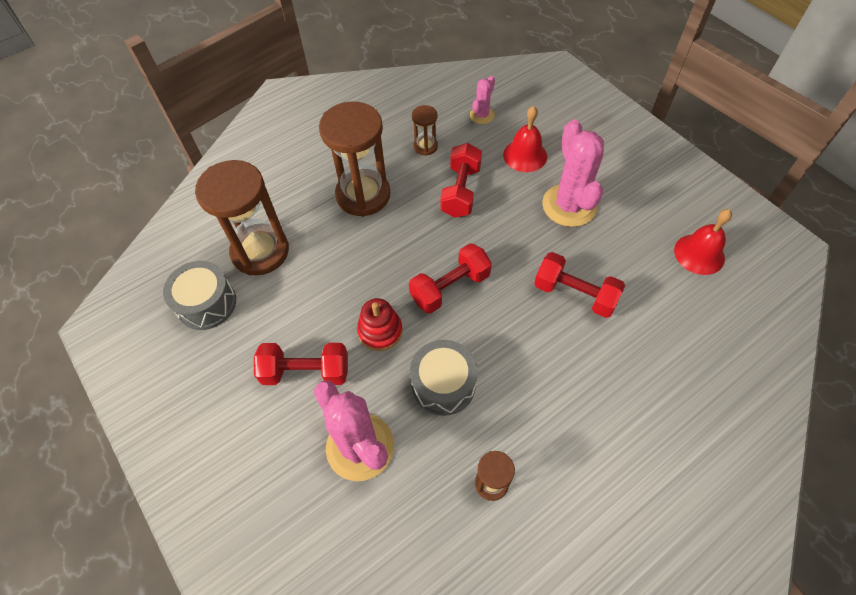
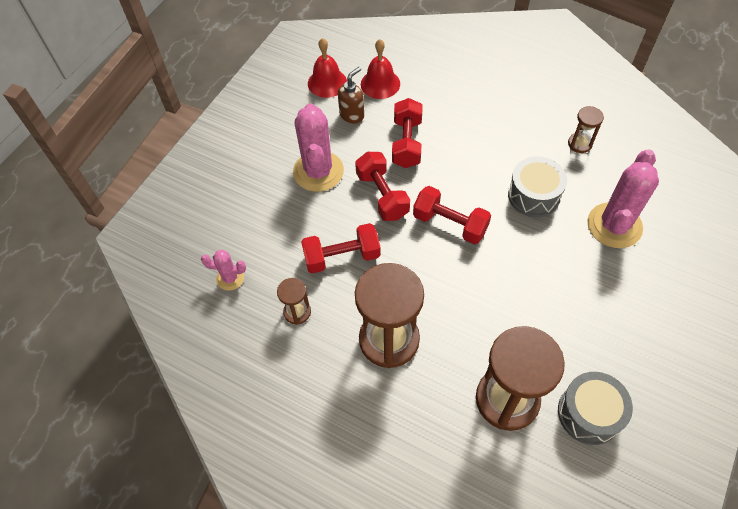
camera: 115 degrees left, 0 degrees up
(306, 372) = (589, 291): red dumbbell -> red dumbbell (382, 195)
(380, 331) = (520, 255): red stacking toy -> none
(525, 155) = (272, 222): red bell -> red bell (380, 84)
(569, 205) = (318, 171): pink cactus -> pink cactus turned 60 degrees counterclockwise
(638, 259) = (352, 115): none -> brown soap dispenser

